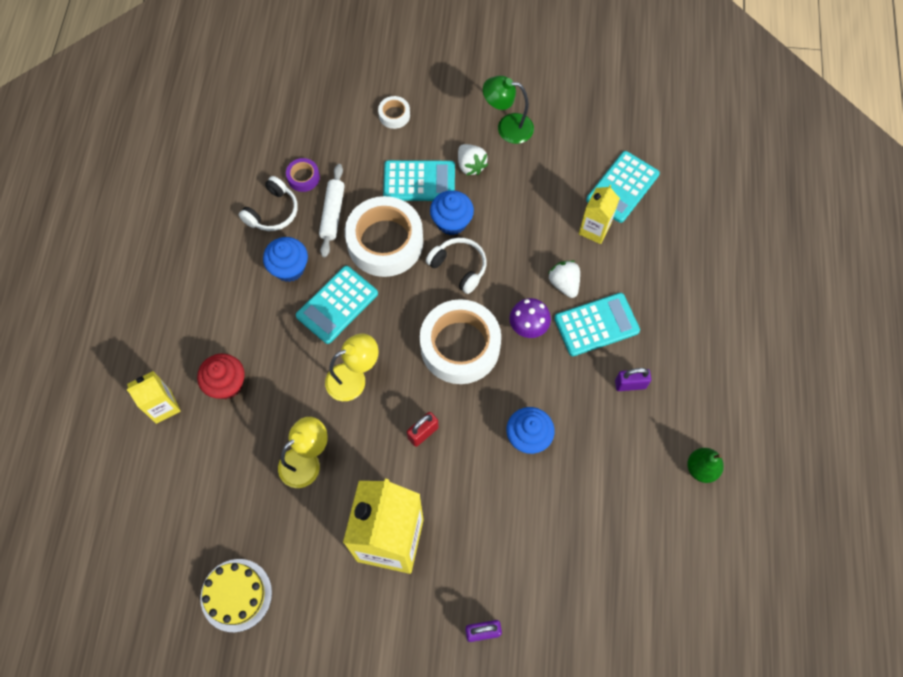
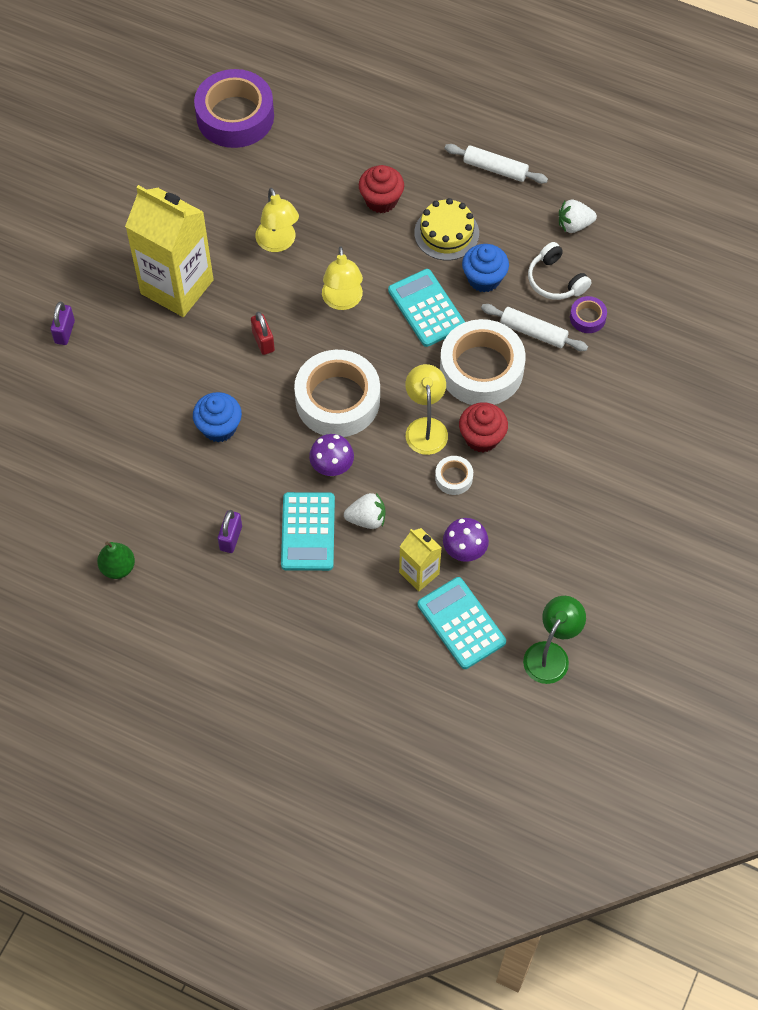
camera: 110 degrees right, 5 degrees down
(157, 567) = (235, 116): none -> purple tape
(161, 296) = (495, 169): none -> white rolling pin
(163, 406) = (380, 148): yellow carton -> none
(236, 595) = (185, 165): yellow cake -> yellow cake (446, 233)
(394, 115) = (639, 424): white tape -> white tape (453, 478)
(419, 181) = (543, 422): turquoise calculator -> none
(451, 222) = (482, 437): blue cupcake -> red cupcake
(459, 267) = (425, 427): white headphones -> yellow lamp
(470, 165) = (545, 478): white strawberry -> white strawberry (574, 225)
(507, 127) = (584, 533): green lamp -> green lamp (551, 654)
(560, 203) = (464, 551): none -> purple mushroom

